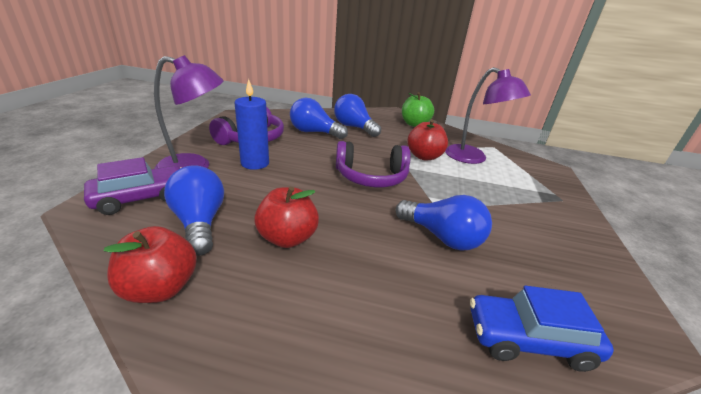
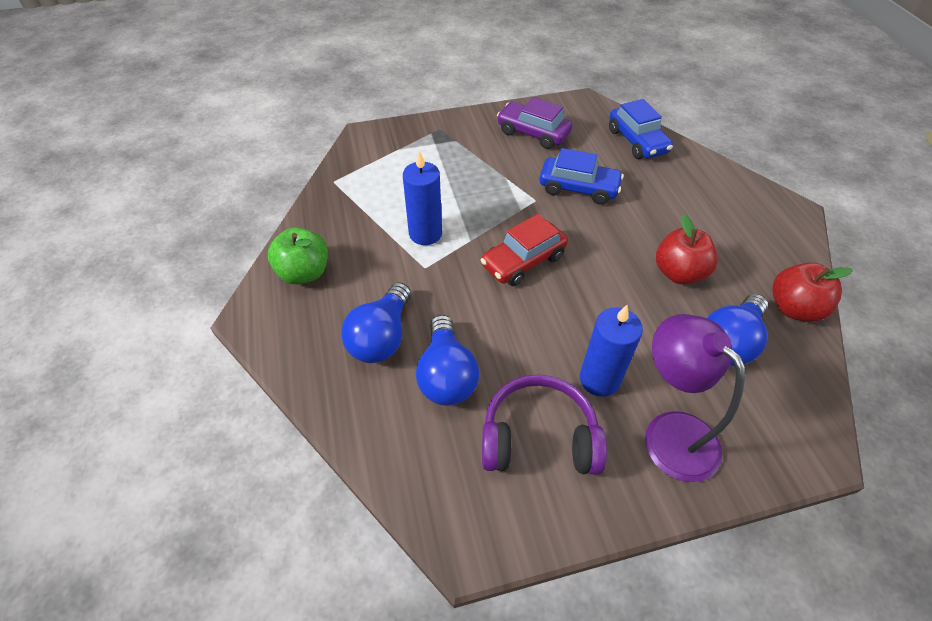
camera: 115 degrees left, 20 degrees up
(141, 198) = (760, 422): purple car -> purple car (533, 133)
(371, 177) = (523, 261): purple headphones -> red car
(424, 156) = (425, 233): red apple -> blue candle
(442, 237) = (578, 188): blue light bulb -> blue car
(473, 158) = (391, 193): purple lamp -> none

